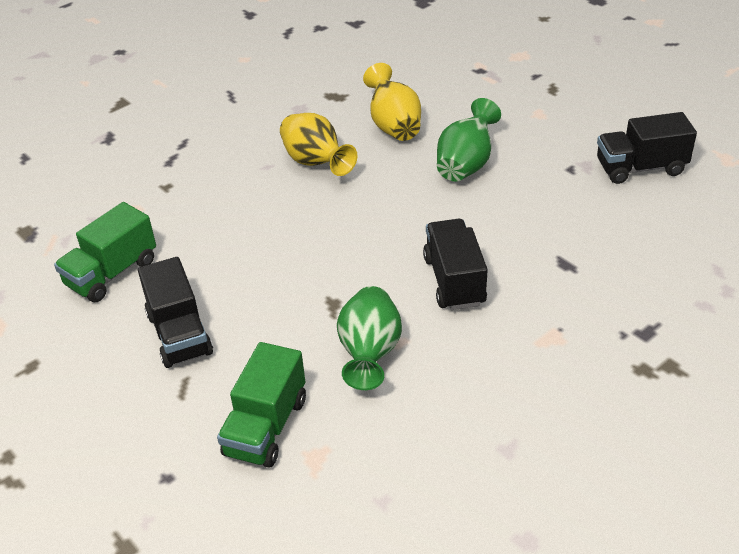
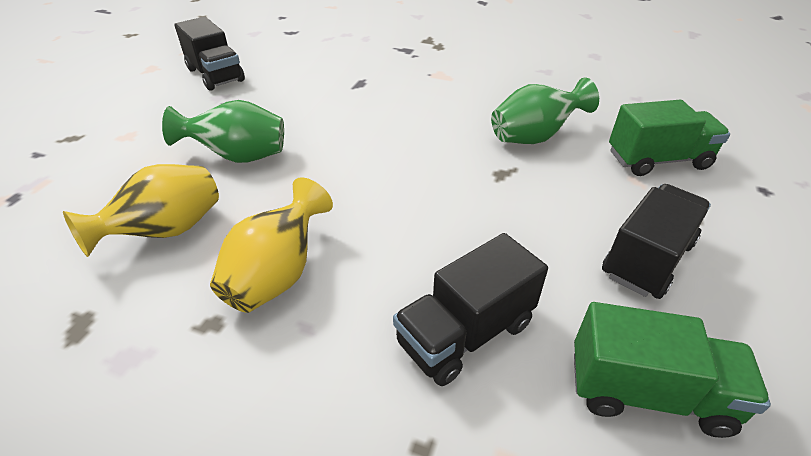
camera: 120 degrees left, 0 degrees up
(454, 281) = (417, 122): black truck -> black truck (465, 333)

